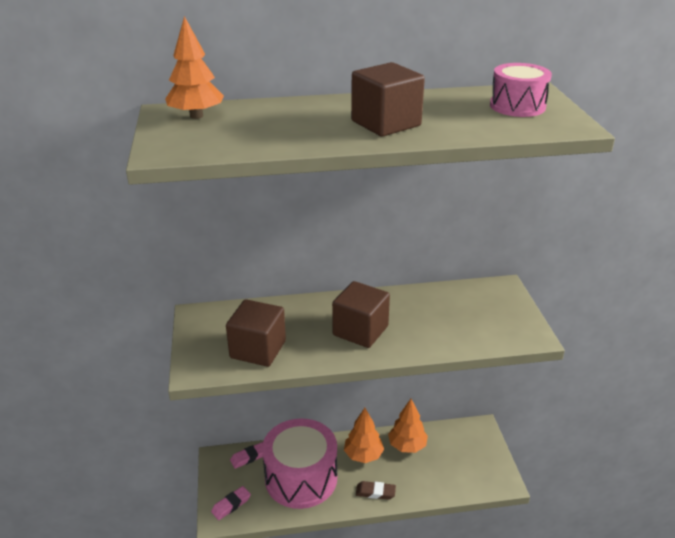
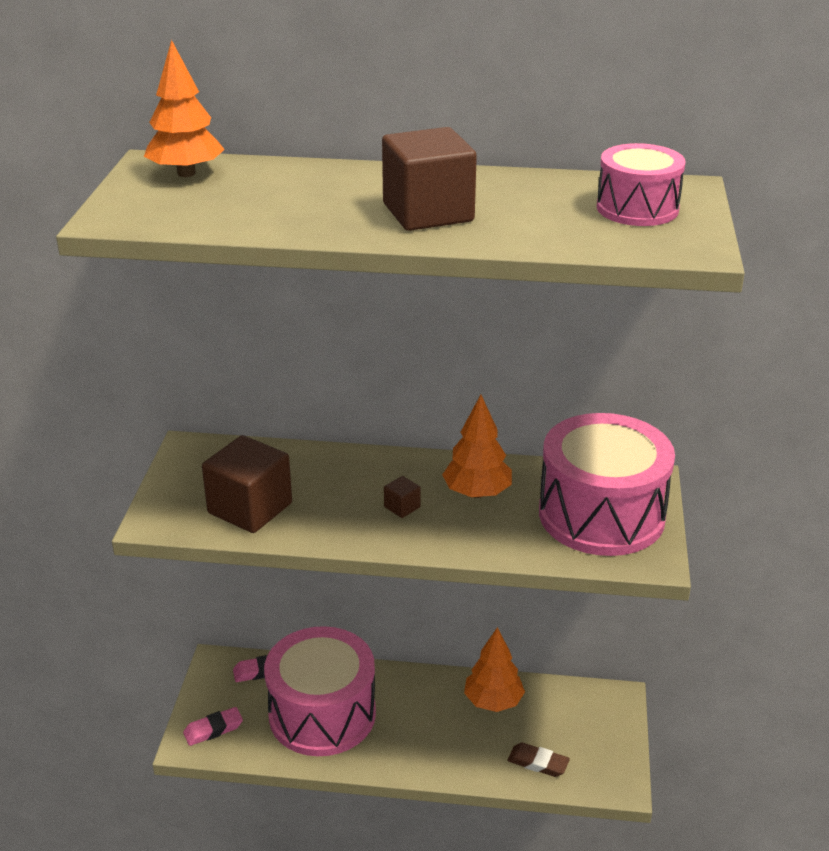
camera: 15 degrees right, 0 degrees up
(360, 330) = (402, 507): brown cube -> brown cube, size x0.43
(363, 455) = (423, 701): orange tree -> orange tree (477, 493)
(375, 492) = (420, 756): brown eraser -> brown eraser (538, 763)
(488, 313) = (601, 515): none -> pink drum

